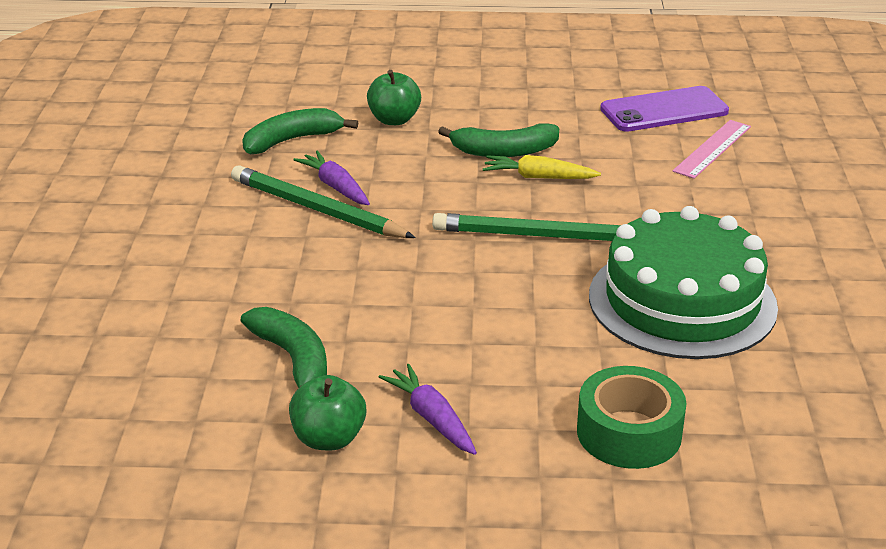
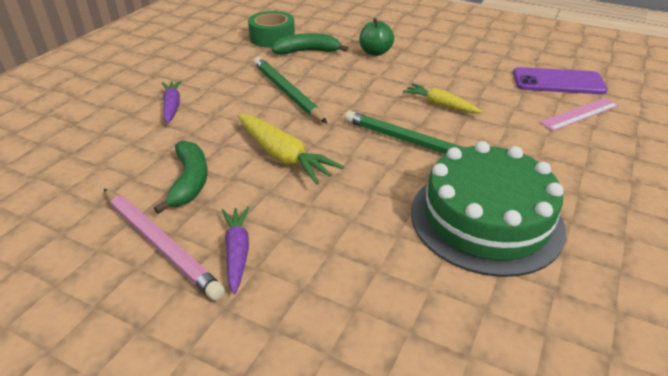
camera: 25 degrees right, 5 degrees up
(328, 438) = (160, 244): green apple -> pink pencil
(335, 187) = (309, 82): purple carrot -> purple carrot (172, 106)
(389, 296) = (283, 156): none -> yellow carrot
(504, 151) = (429, 84): green banana -> none
(629, 432) = (370, 317): green tape -> green tape (272, 38)

